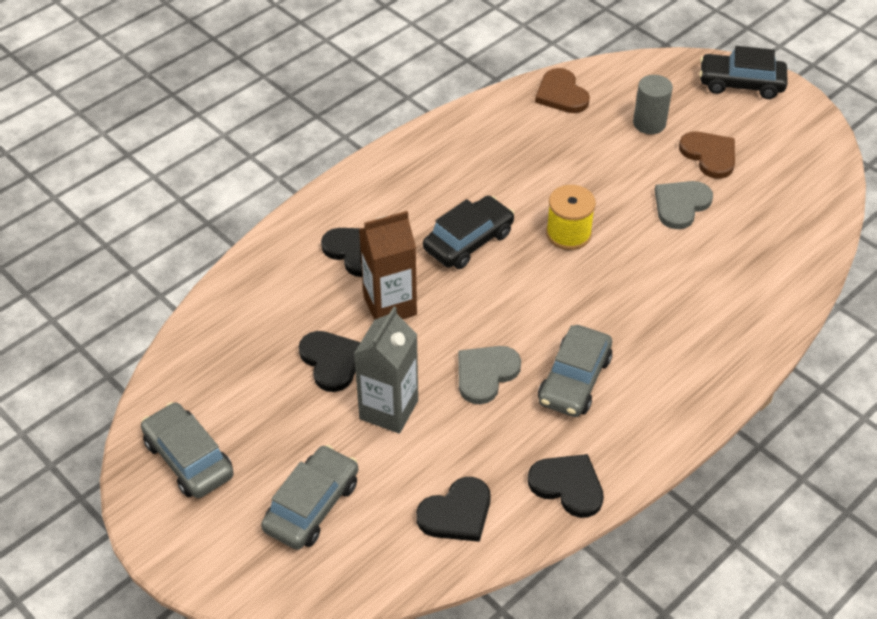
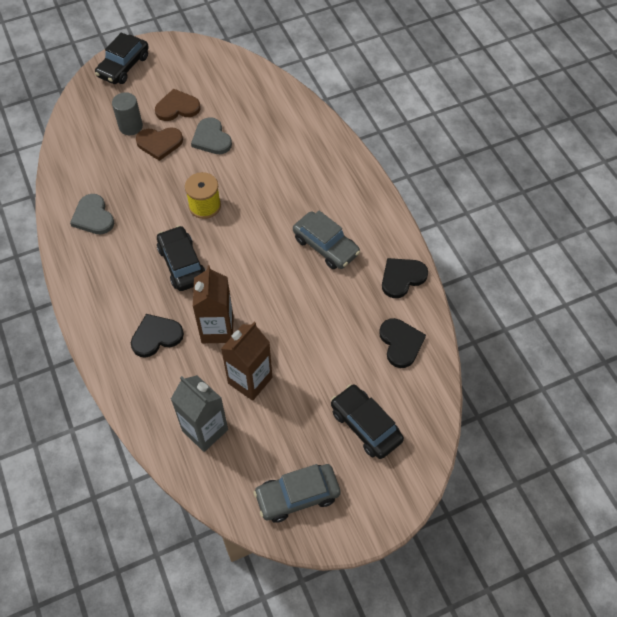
camera: 70 degrees left, 10 degrees up
(312, 505) = (365, 425): grey car -> black car
(331, 361) = (250, 380): black heart -> brown carton
(389, 410) = (306, 357): grey carton -> grey carton (205, 430)
(485, 374) = (300, 292): grey heart -> grey heart (93, 217)
(561, 94) = (73, 163): brown heart -> brown heart (159, 143)

